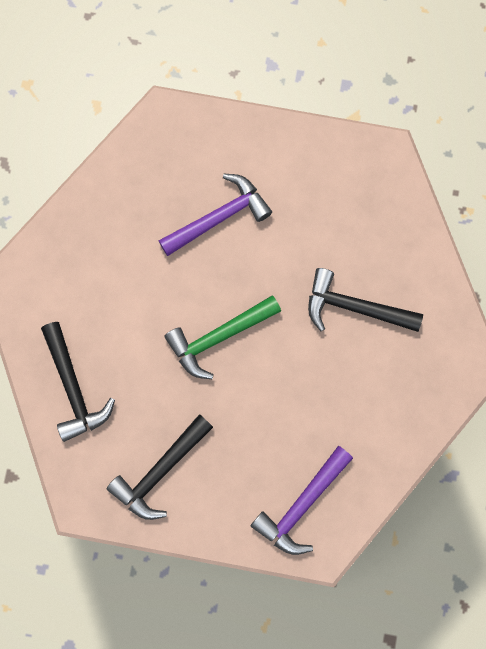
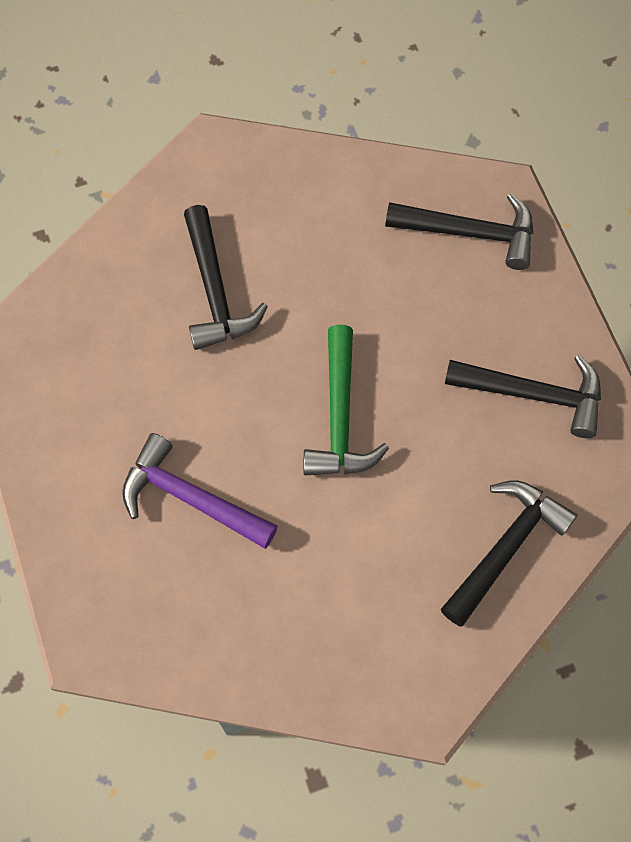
camera: 120 degrees left, 10 degrees down
(218, 337) = (339, 417): green hammer -> green hammer turned 60 degrees clockwise
(301, 505) = (470, 233): purple hammer -> black hammer

